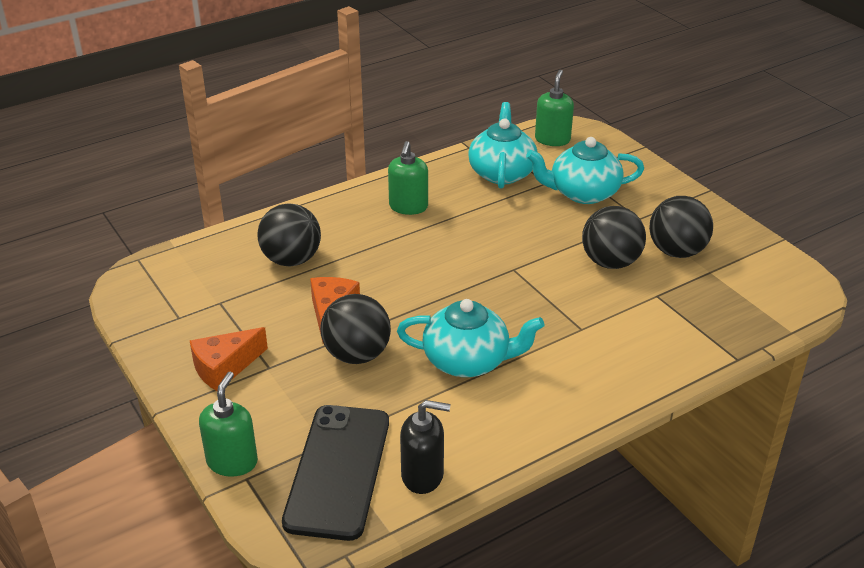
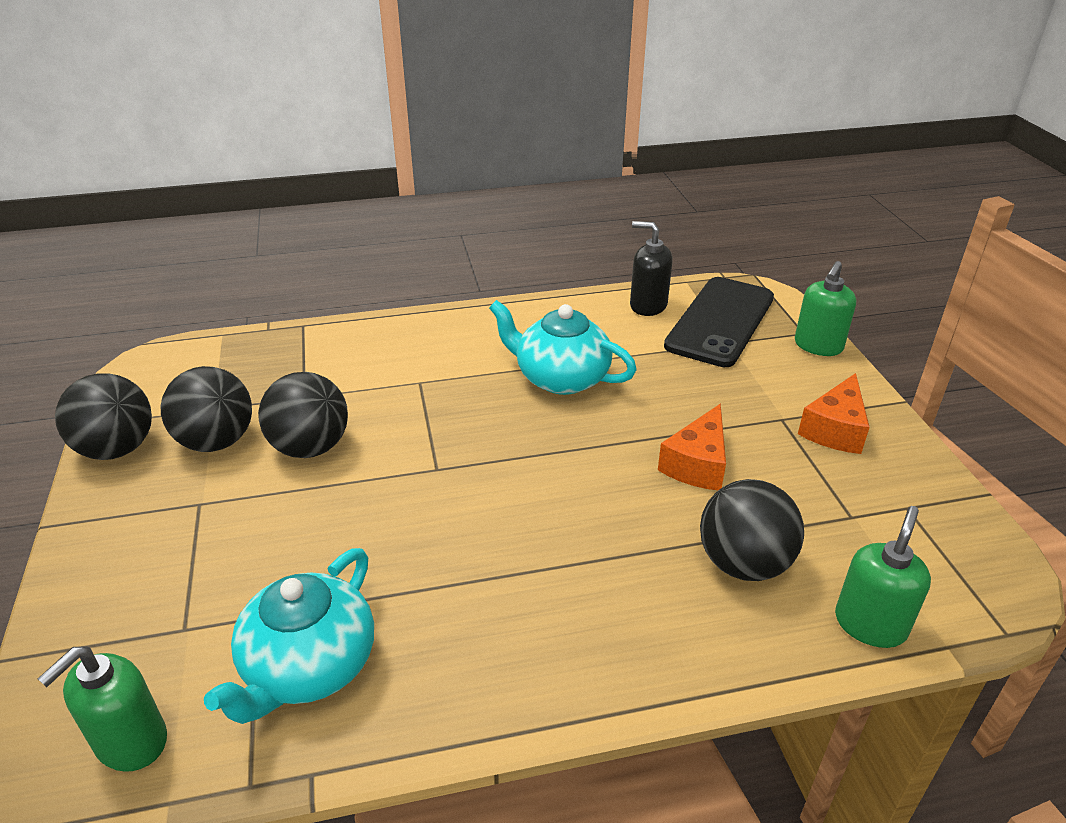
camera: 160 degrees left, 0 degrees up
(224, 367) = (835, 429): orange cheese -> orange cheese turned 135 degrees clockwise
(357, 355) = (678, 409): black ball -> black ball (117, 449)
(408, 207) = (522, 626): green soap dispenser -> green soap dispenser (870, 624)
(582, 193) = (224, 574): turquoise teapot -> none

